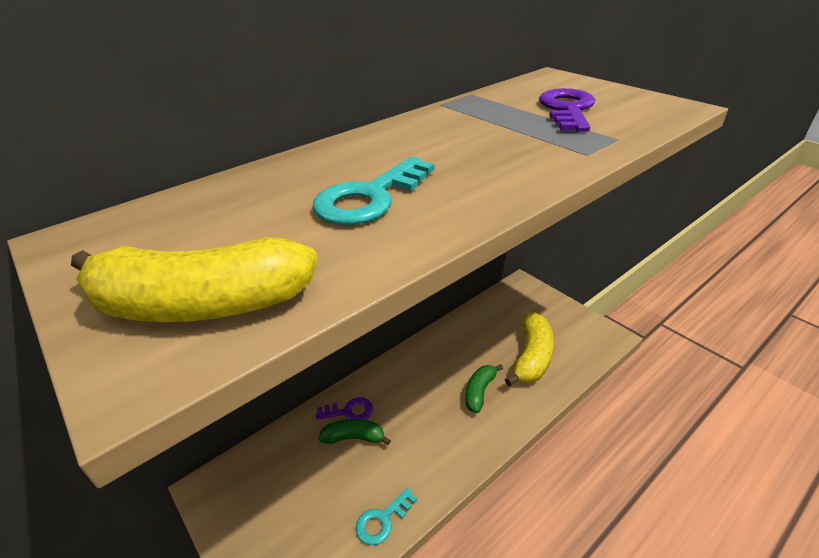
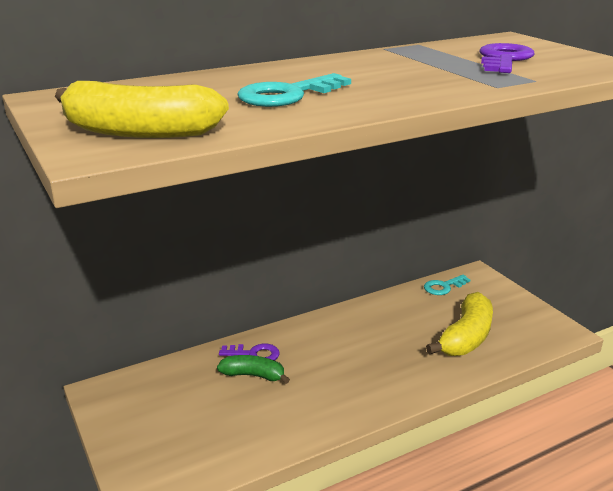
camera: 10 degrees right, 10 degrees down
(382, 520) = (264, 442): turquoise key -> turquoise key (443, 287)
(479, 391) = (397, 358): green banana -> none

